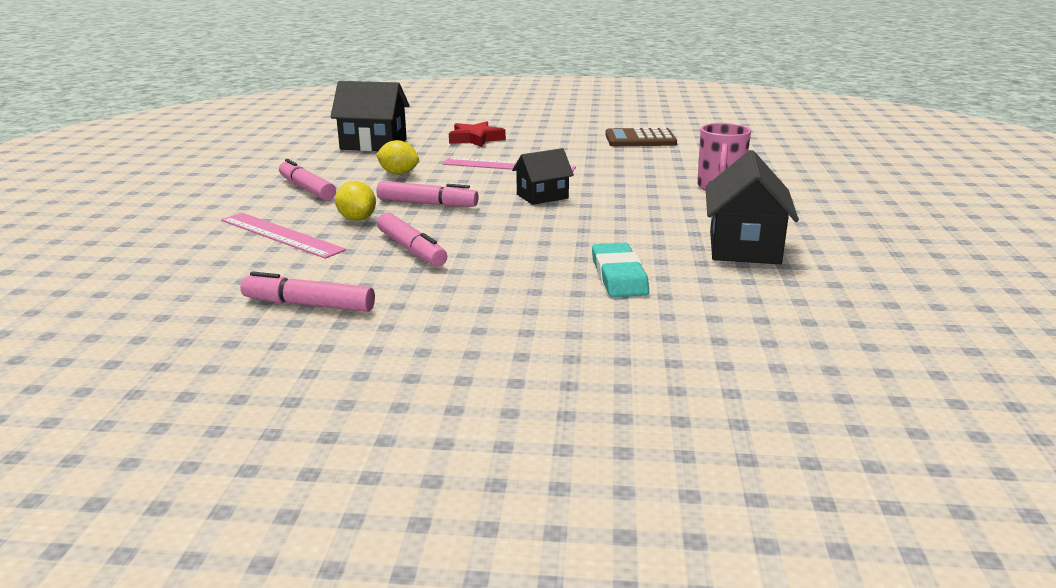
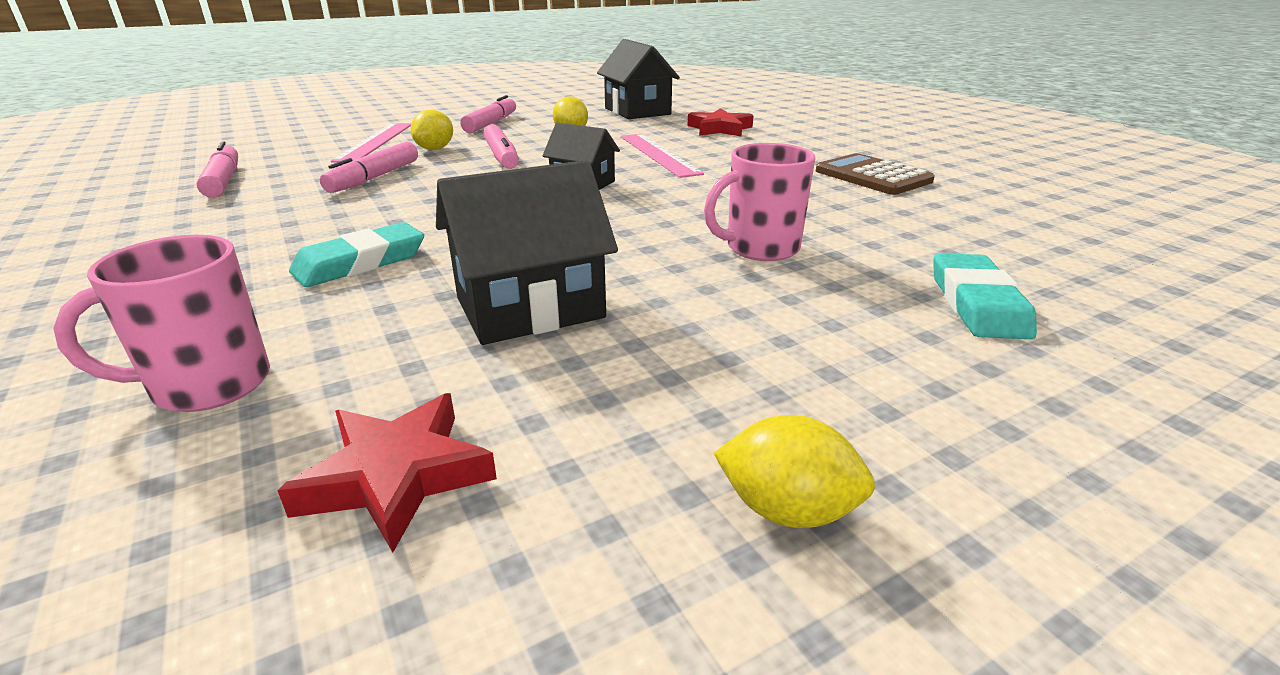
camera: 55 degrees right, 5 degrees up
(771, 330) = (208, 385): none -> pink mug
(826, 174) = (977, 303): none -> turquoise eraser
(895, 298) = (396, 476): none -> red star
(956, 244) = (787, 510): none -> yellow lemon

